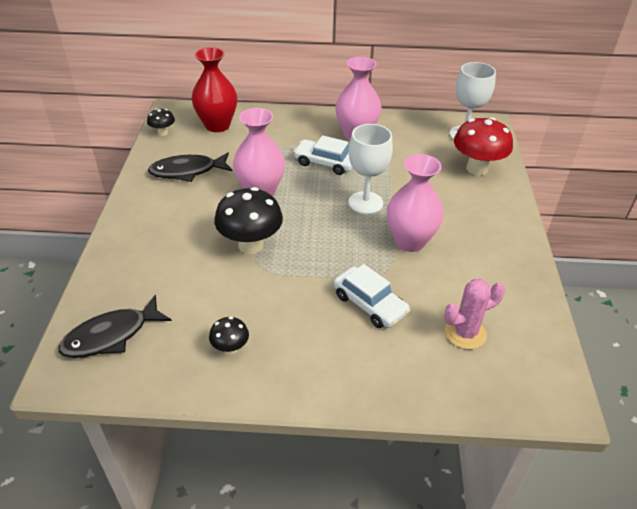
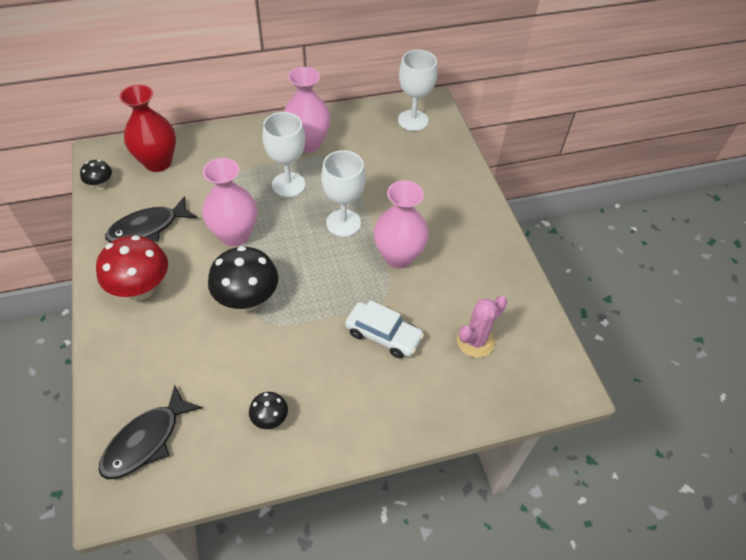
camera: 20 degrees left, 10 degrees up
(325, 163) = (288, 185): white car -> white goblet
(477, 168) = (435, 158): red mushroom -> red mushroom (142, 289)

